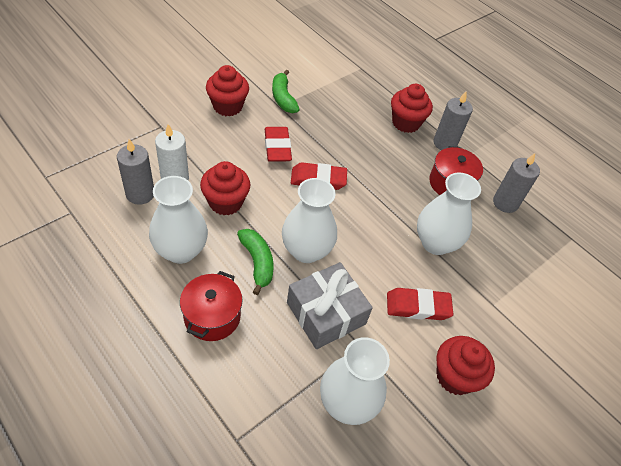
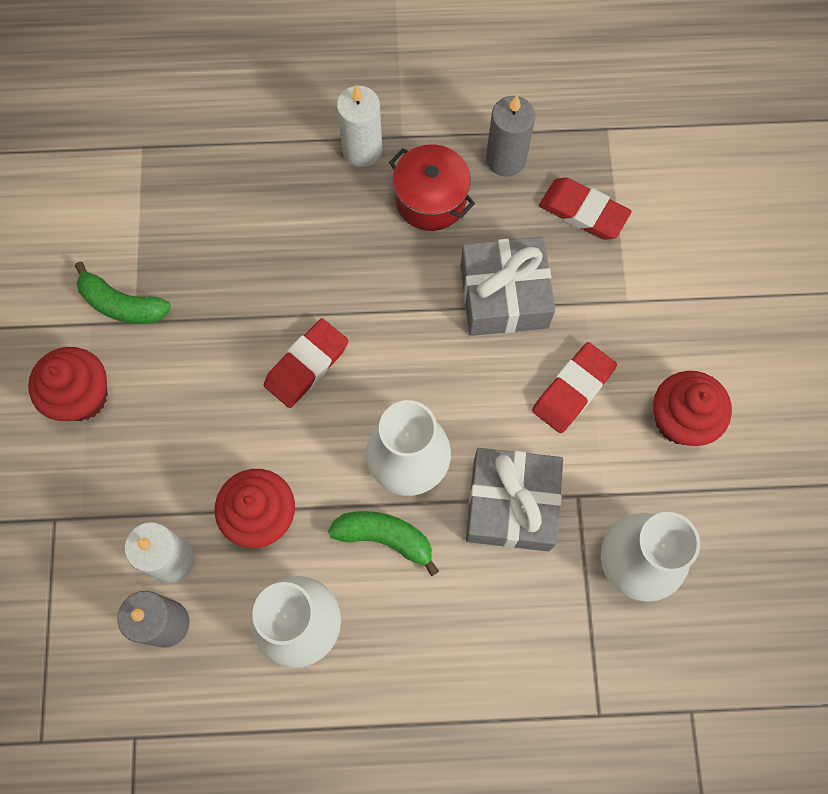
camera: 45 degrees left, 20 degrees up
(212, 316) = (426, 645): red pot -> none
(277, 147) = (211, 379): red eraser -> red eraser (583, 212)
(406, 123) = (291, 171): red cupcake -> none
(435, 243) = (504, 296): white vase -> grey gift
(445, 143) = (362, 150): grey candle -> white candle

